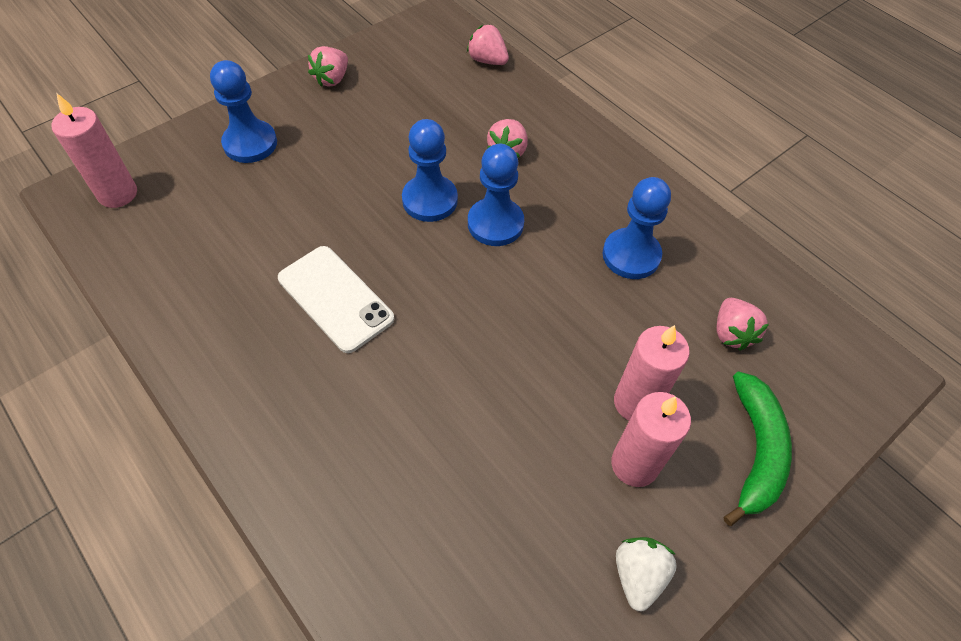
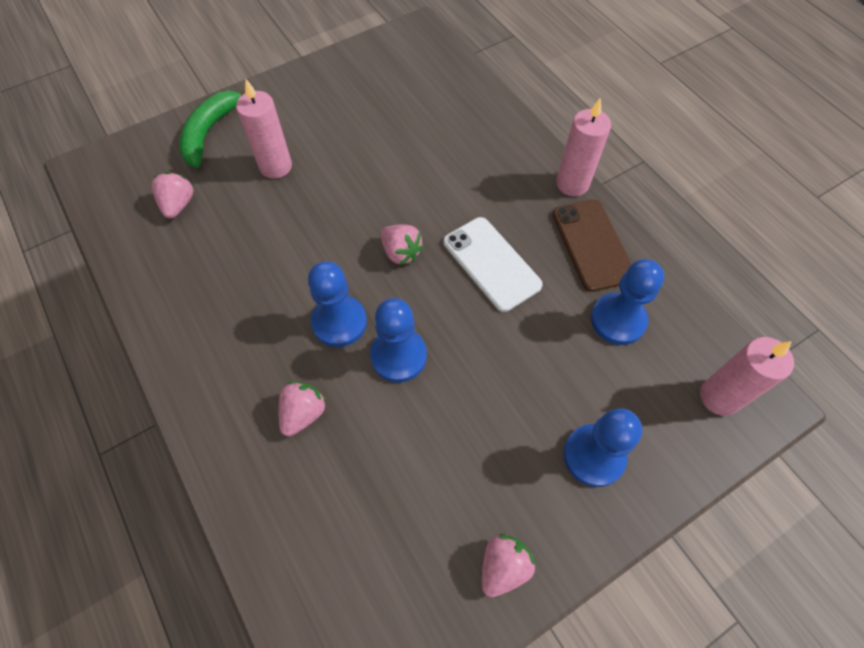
camera: 170 degrees left, 5 degrees up
(209, 333) = (592, 245): none -> brown phone
(487, 60) = (286, 585): pink strawberry -> pink strawberry (401, 252)
(631, 255) = (226, 277): blue pawn -> blue pawn (618, 320)
(634, 464) = (293, 133): pink candle -> pink candle (572, 184)
(638, 575) = (314, 84): white strawberry -> none

